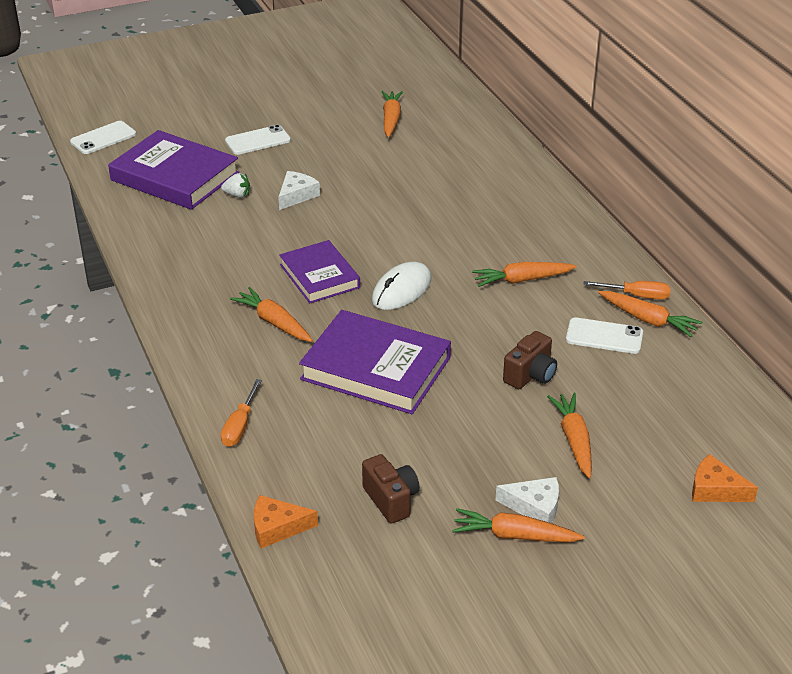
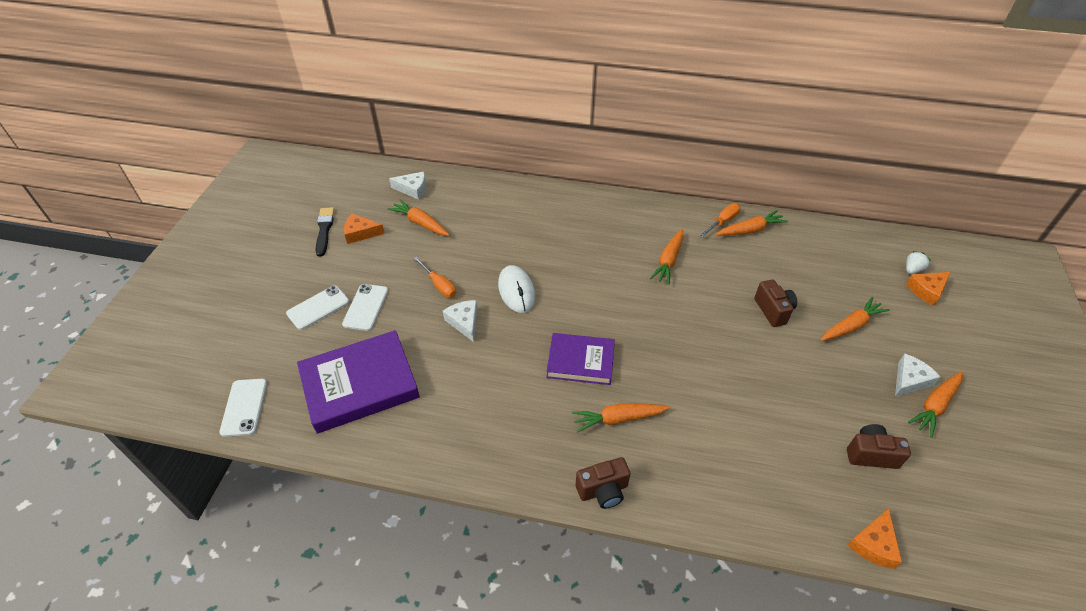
camera: 55 degrees left, 10 degrees up
(188, 342) = (603, 490): none -> brown camera
(237, 195) = (428, 357): white strawberry -> white strawberry (912, 269)
(240, 426) = (737, 508): orange screwdriver -> orange screwdriver (439, 285)
(322, 79) = (324, 230): none -> black brush
(340, 97) = (360, 233): none -> orange cheese
(376, 368) = (716, 386): purple book -> none
(401, 290) = (633, 325): white mouse -> white mouse (516, 291)
(431, 95) = (413, 189): none -> white cheese
(574, 440) = (851, 326): orange carrot -> orange carrot turned 120 degrees clockwise
(604, 336) = (754, 257): white phone -> white phone (318, 307)

